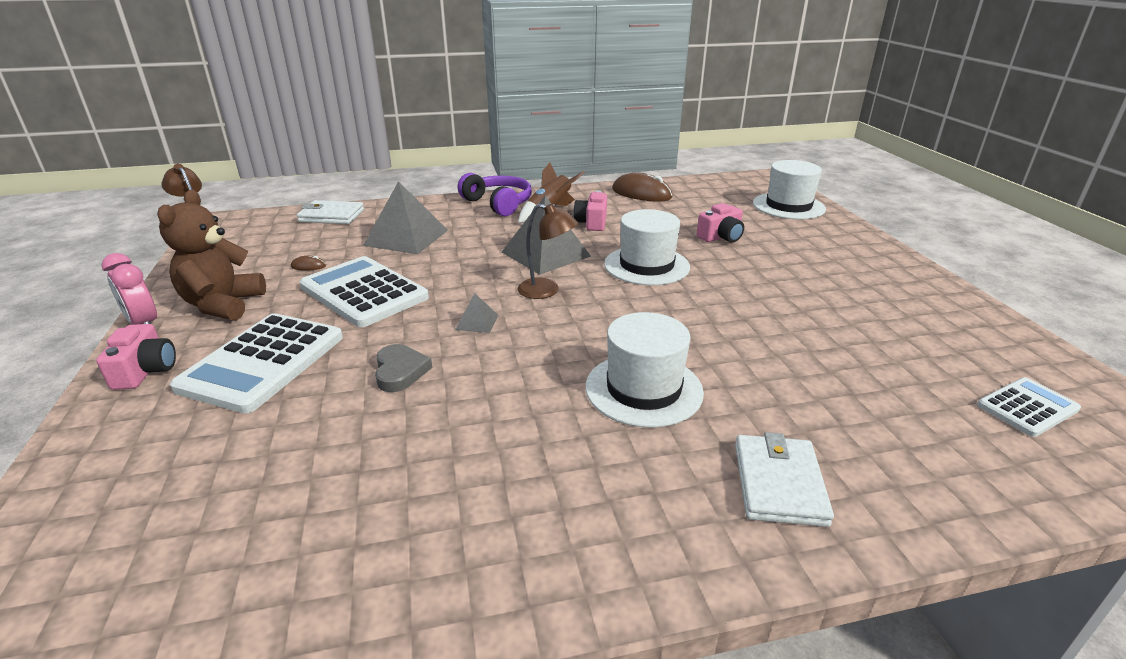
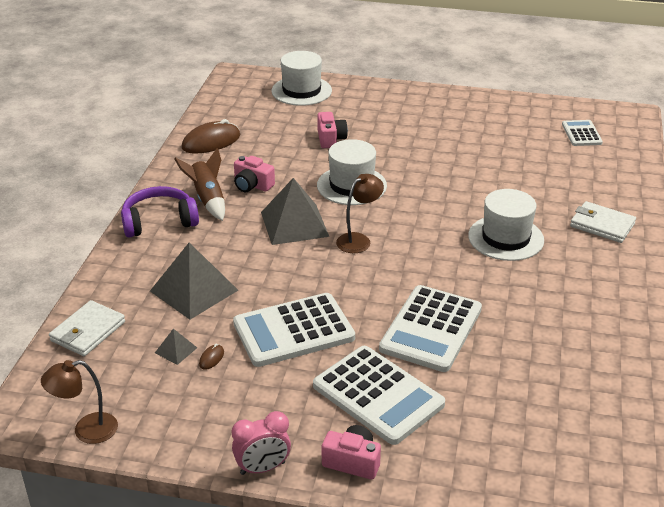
camera: 65 degrees left, 5 degrees up
(223, 305) = (257, 416): brown teddy bear -> none
(400, 371) = (431, 329): grey heart -> white calculator
(477, 322) = (384, 282): grey pyramid -> grey pyramid (176, 350)

